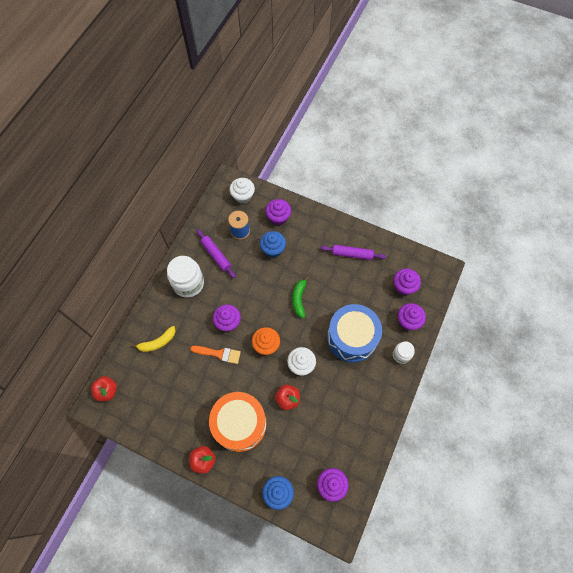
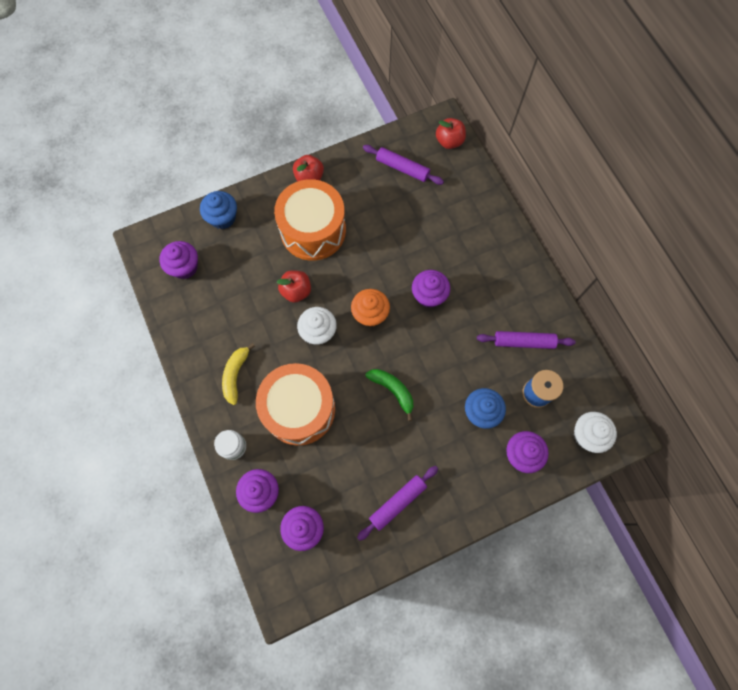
camera: 130 degrees right, 5 degrees up
(150, 404) = (402, 168): none -> purple rolling pin
(157, 342) = (463, 214): yellow banana -> yellow banana (235, 375)
(188, 283) = (510, 288): white jar -> none
(219, 354) = (401, 262): orange brush -> none
(351, 338) = (299, 409): blue drum -> orange drum

